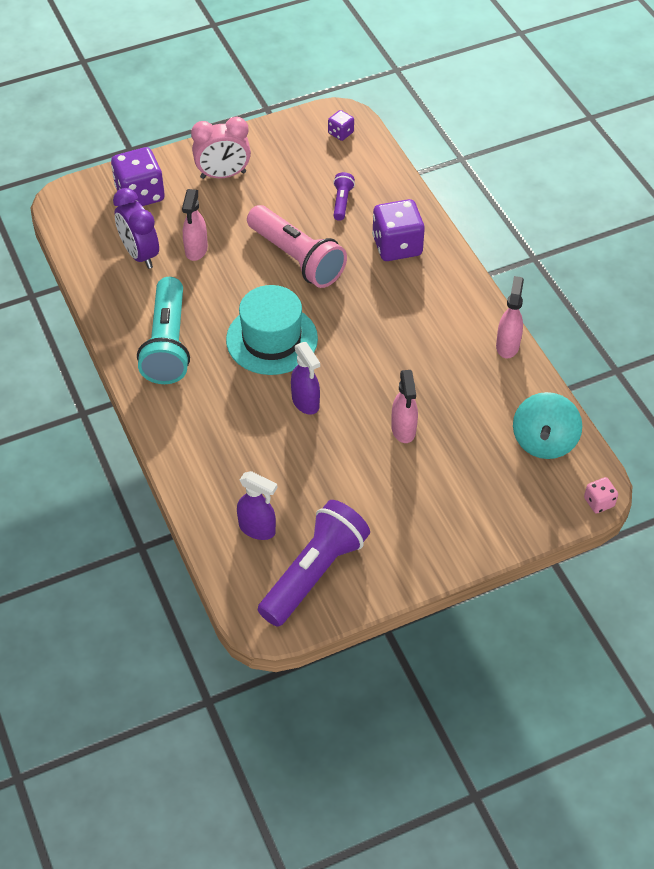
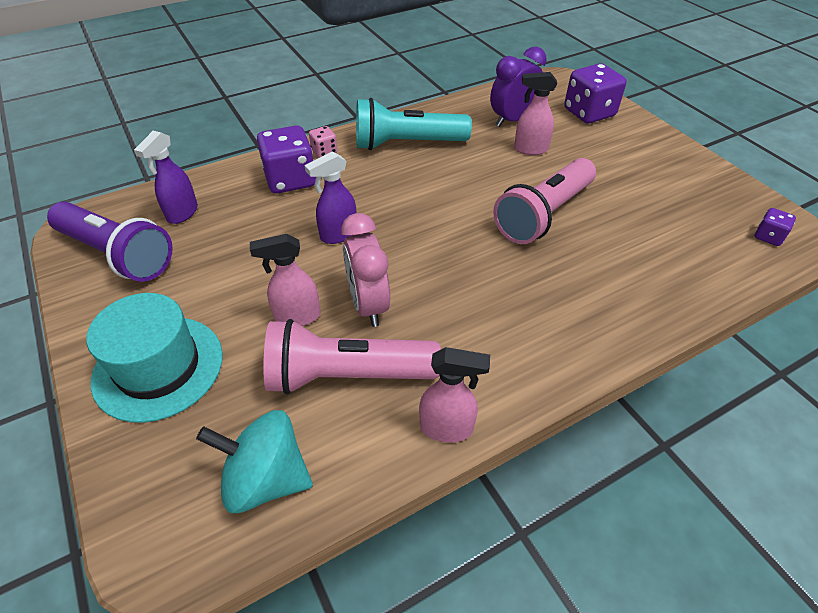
camera: 85 degrees right, 5 degrees down
(223, 175) = (642, 157): pink clock -> pink clock (368, 305)
(272, 339) = (422, 205): turquoise hat -> turquoise hat (158, 367)
(342, 202) = (649, 244): purple flashlight -> none
(397, 246) = (597, 298): purple dice -> purple dice (290, 180)
(463, 398) = (346, 375): none -> pink flashlight
(599, 502) = (138, 562): pink dice -> pink dice (324, 151)

